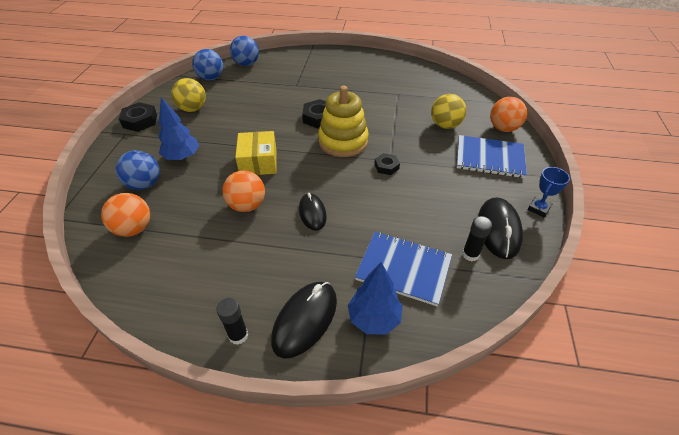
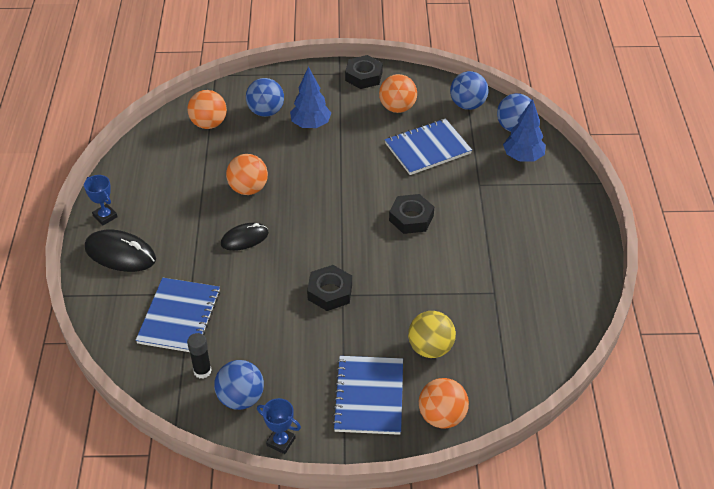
camera: 80 degrees right, 0 degrees up
(192, 109) = (397, 108): yellow ball -> orange ball
(238, 335) = (105, 216): black glue stick -> blue trophy
(248, 101) = (427, 148): none -> blue notebook
(258, 162) = (315, 182): yellow box -> none
(343, 141) = (368, 247): yellow stacking toy -> none
(374, 318) = (123, 299): blue tree -> blue tree (523, 157)
(386, 166) = (330, 292): black nut -> black nut, size x1.57
(498, 229) = (241, 398): black mouse -> blue ball

